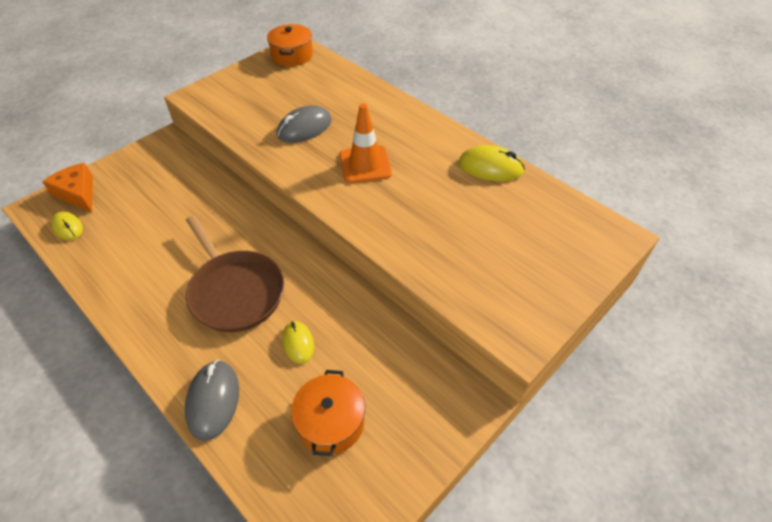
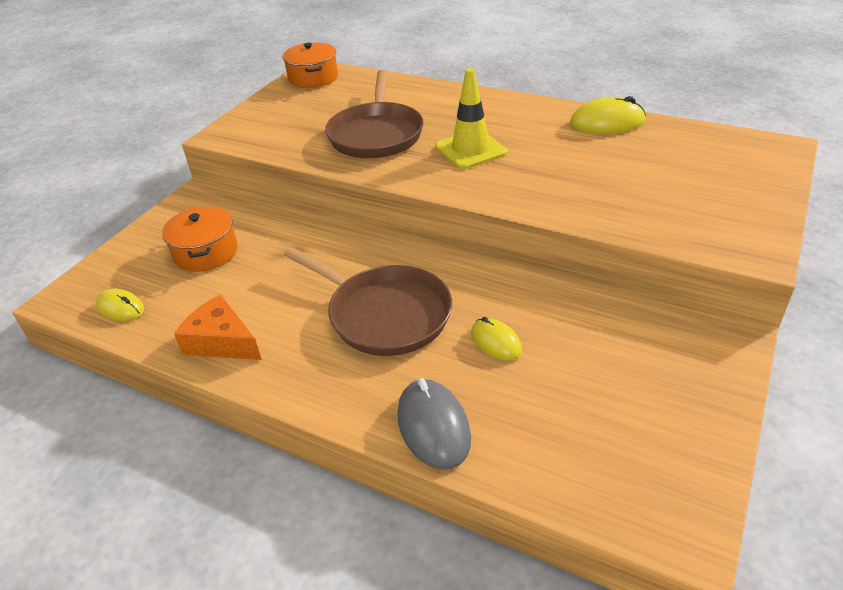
camera: 15 degrees left, 10 degrees down
(78, 193) = (112, 271): orange cheese -> orange cheese (222, 341)
(304, 128) = (376, 134): grey mouse -> brown pan
(331, 422) = (589, 404): orange pot -> orange pot (206, 252)
(365, 164) = (470, 150): orange traffic cone -> yellow traffic cone

